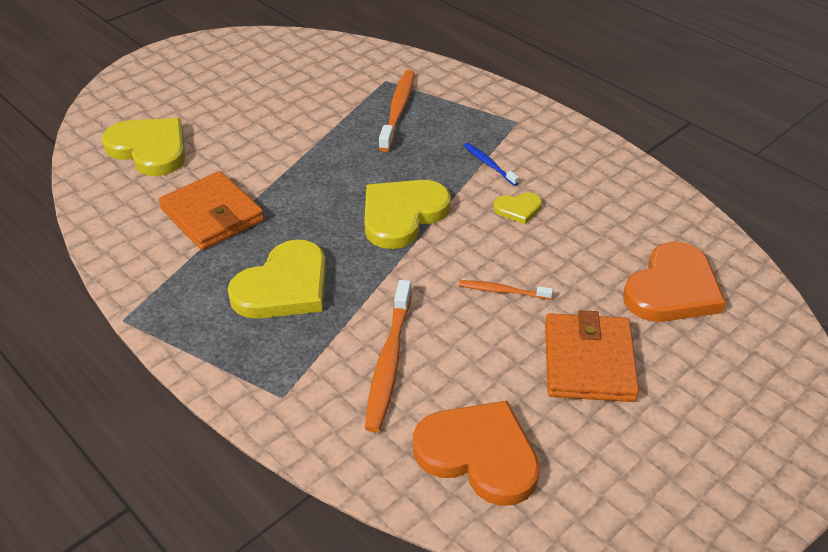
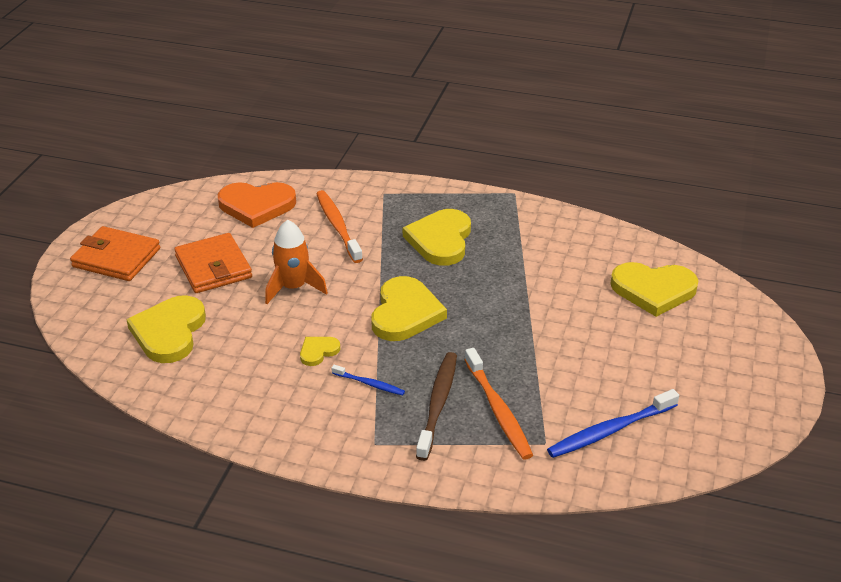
camera: 150 degrees right, 5 degrees down
(212, 215) = (541, 263): orange wallet -> orange wallet (116, 258)
(330, 71) = (609, 431): none -> blue toothbrush
(442, 130) = (438, 404): none -> brown toothbrush
(502, 291) = (293, 288): orange toothbrush -> orange rocket
(672, 289) = (169, 332): orange heart -> yellow heart

